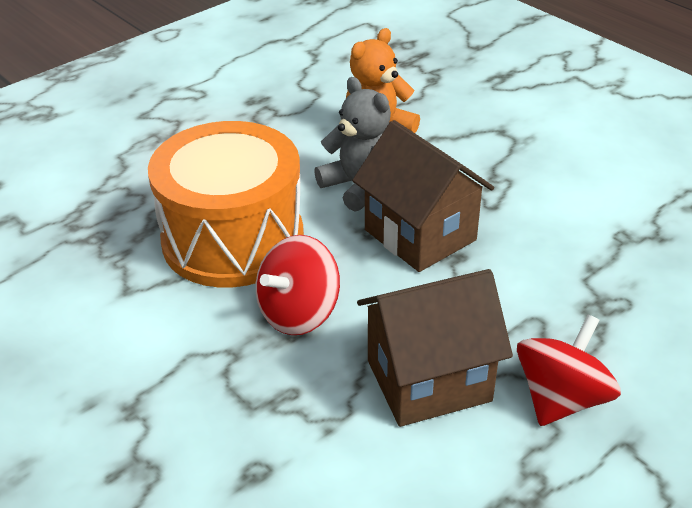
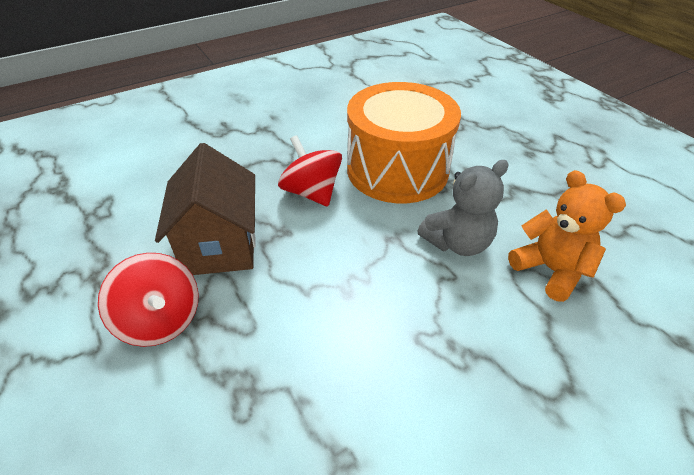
camera: 100 degrees right, 5 degrees up
(420, 235) = (382, 271): brown house -> none

